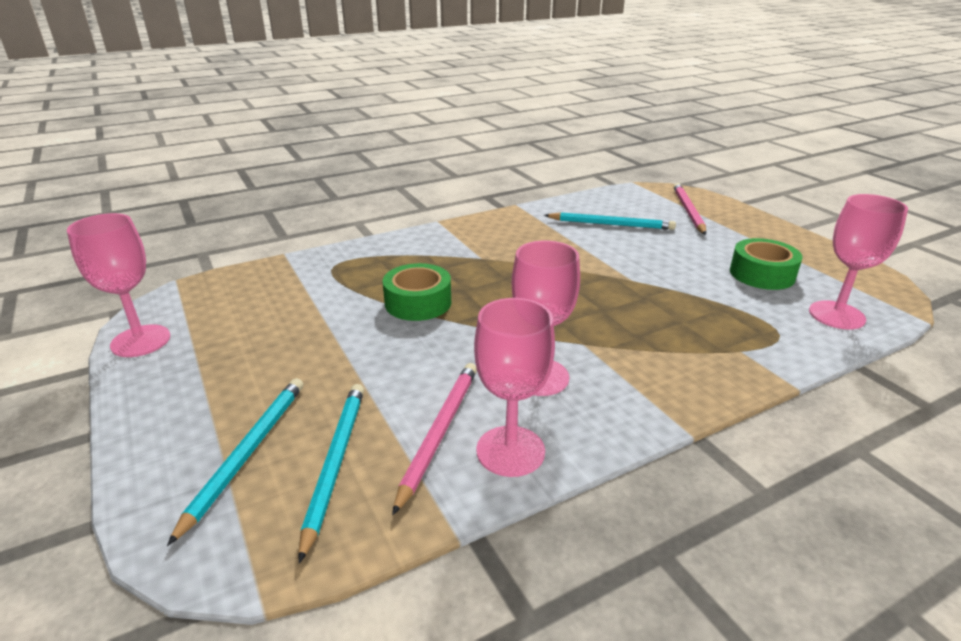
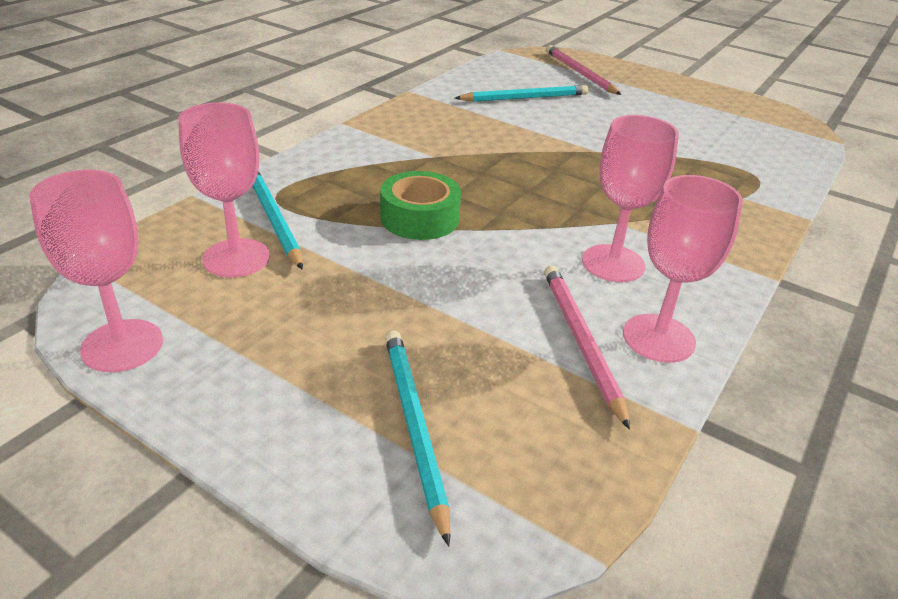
camera: 30 degrees left, 5 degrees up
(335, 463) = (516, 404): turquoise pencil -> turquoise pencil (273, 219)
(762, 274) = (695, 125): green tape -> none
(836, 315) = (780, 150): pink goblet -> pink goblet (236, 258)

